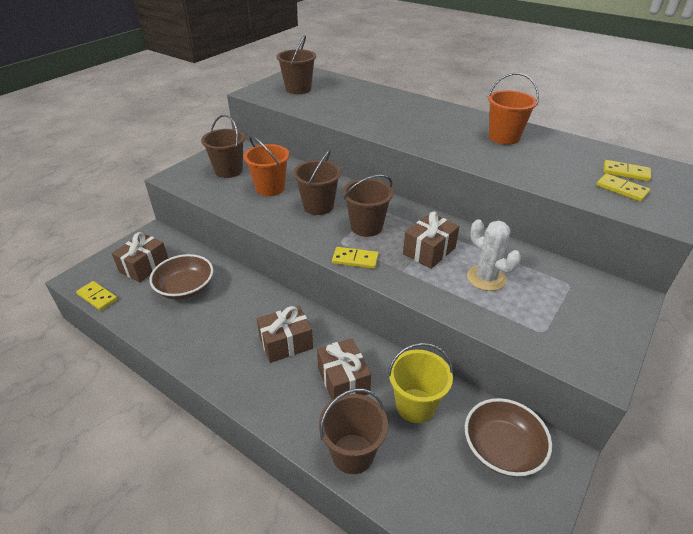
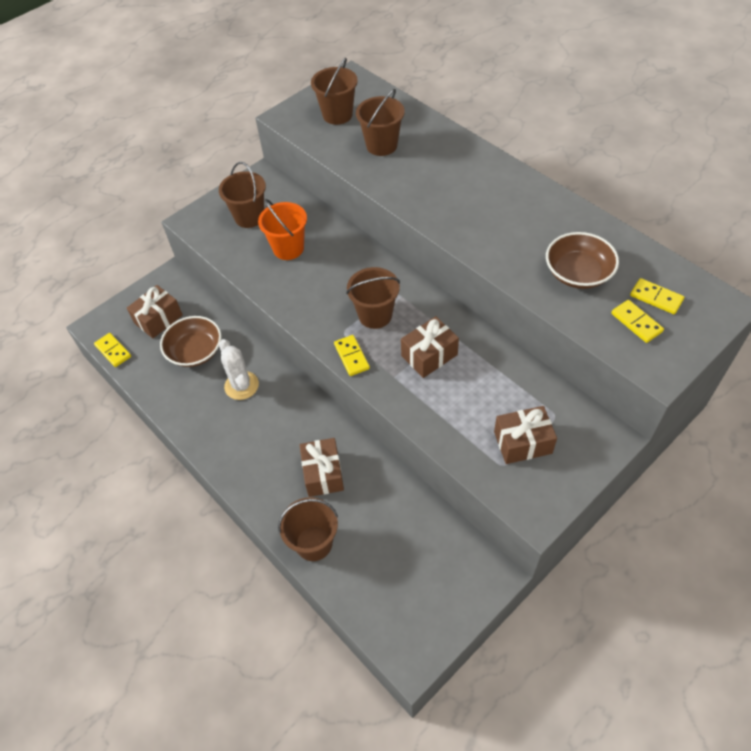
camera: 15 degrees right, 15 degrees up
(286, 343) = (279, 427): brown gift -> brown gift (522, 442)
(318, 206) = (333, 280): brown bucket -> brown bucket (381, 145)
(355, 259) = (352, 356): yellow domino -> yellow domino turned 45 degrees clockwise
(415, 405) = (381, 508): yellow bucket -> none
(486, 278) = (474, 397): white cactus -> white cactus (241, 385)
(502, 448) = (444, 560): brown bowl -> brown bowl (578, 273)
(504, 137) = (545, 225): orange bucket -> none

